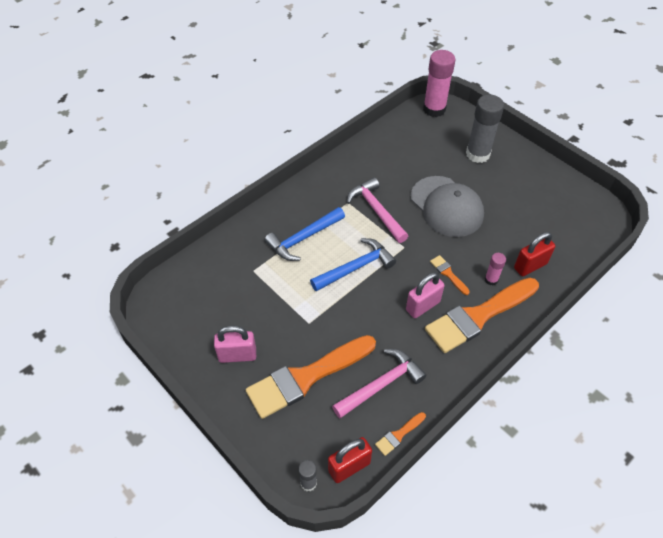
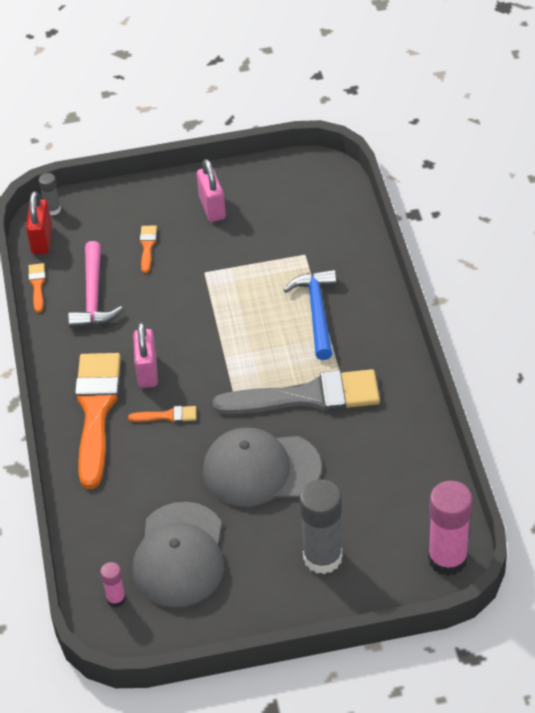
camera: 125 degrees right, 5 degrees down
(237, 355) = (212, 208): pink padlock -> pink padlock turned 45 degrees counterclockwise
(306, 377) = (147, 246): orange brush -> orange brush, size x0.41
(356, 267) = (241, 339): blue hammer -> none
(376, 210) = (307, 397): pink hammer -> grey brush
(491, 280) = (128, 450): pink glue stick -> pink glue stick (116, 599)
(530, 266) = (114, 499): red padlock -> none
(534, 213) = (179, 555): none -> grey cap

